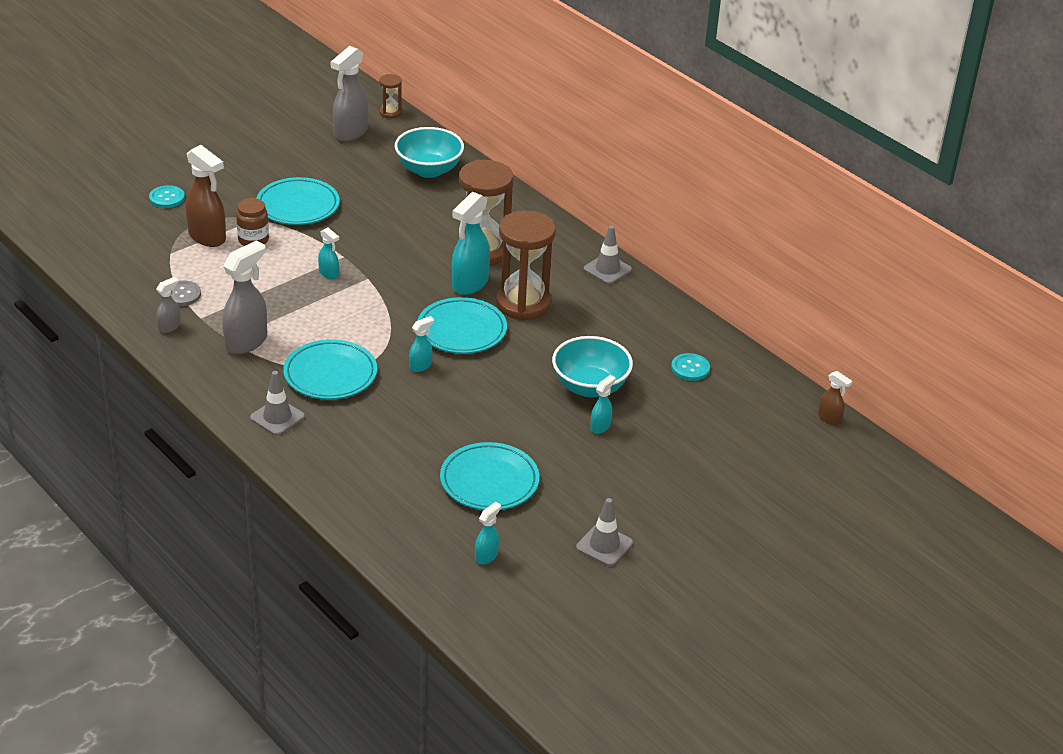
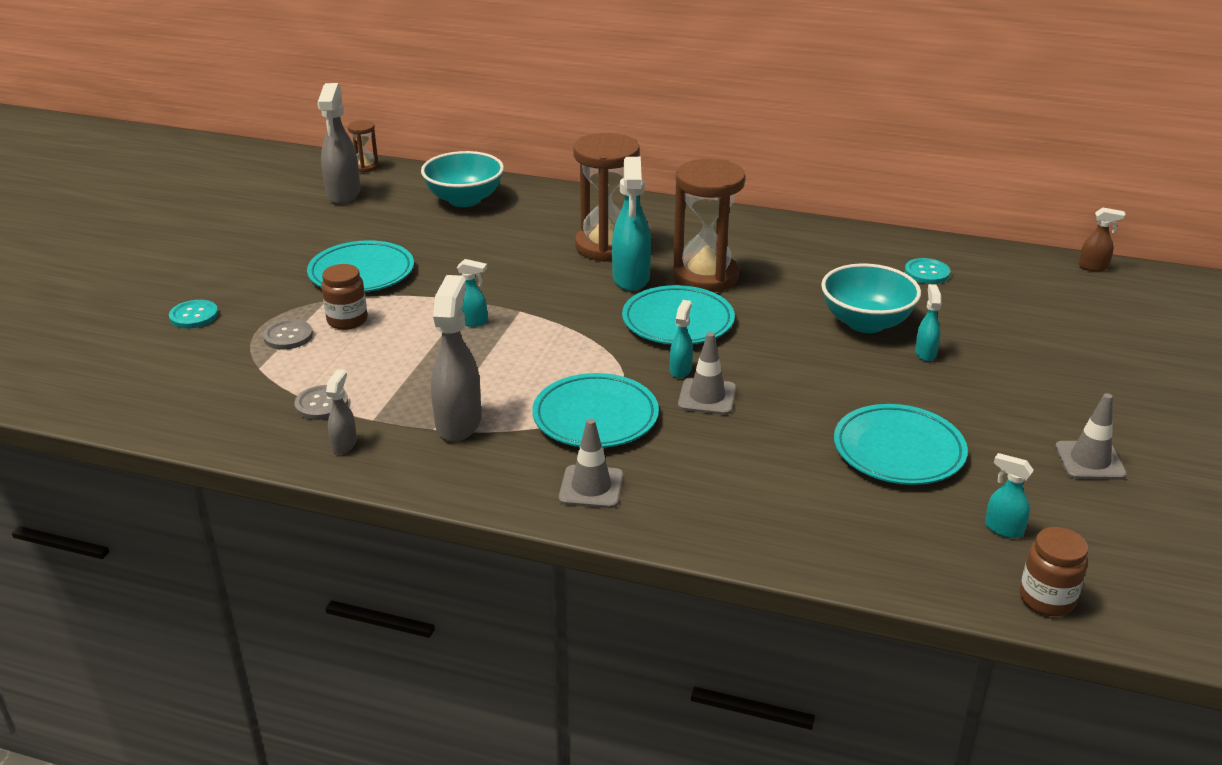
camera: 30 degrees left, 5 degrees down
(207, 237) = (288, 336): brown spray bottle -> grey button
(454, 604) = (1046, 599): none -> brown jar
(486, 556) = (1003, 529): turquoise spray bottle -> turquoise spray bottle turned 60 degrees counterclockwise
(607, 269) = (742, 222): grey traffic cone -> grey traffic cone (707, 397)

